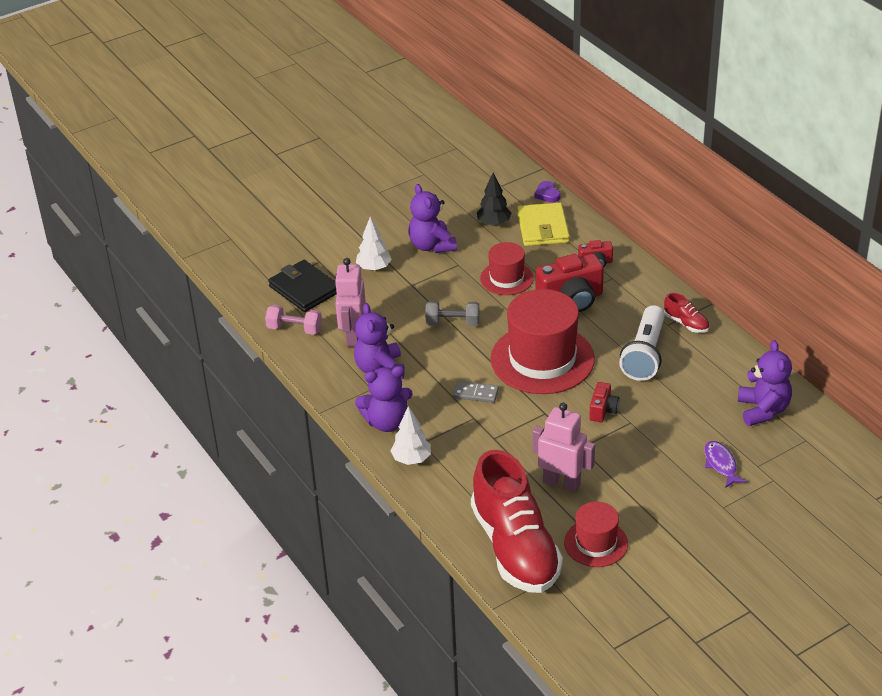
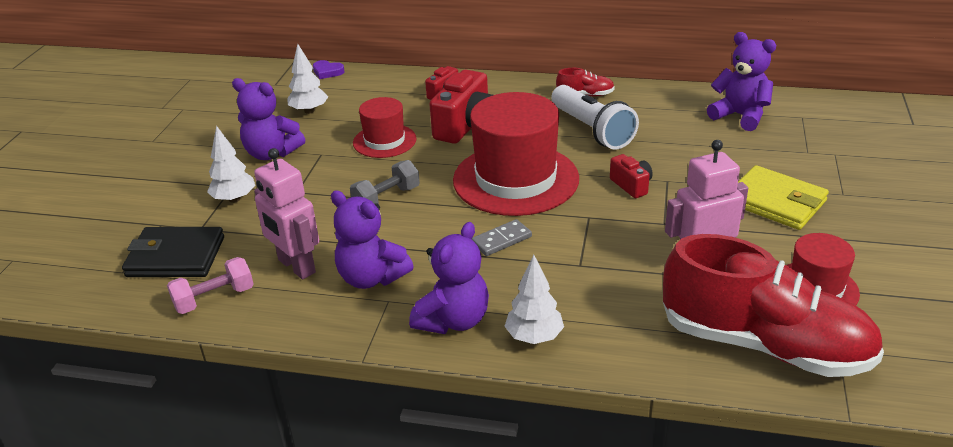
camera: 45 degrees left, 5 degrees down
(494, 223) = (309, 111): black tree -> white tree
(543, 228) = (360, 94): yellow wallet -> yellow wallet (775, 202)
(721, 464) = (783, 167): purple fish -> none

